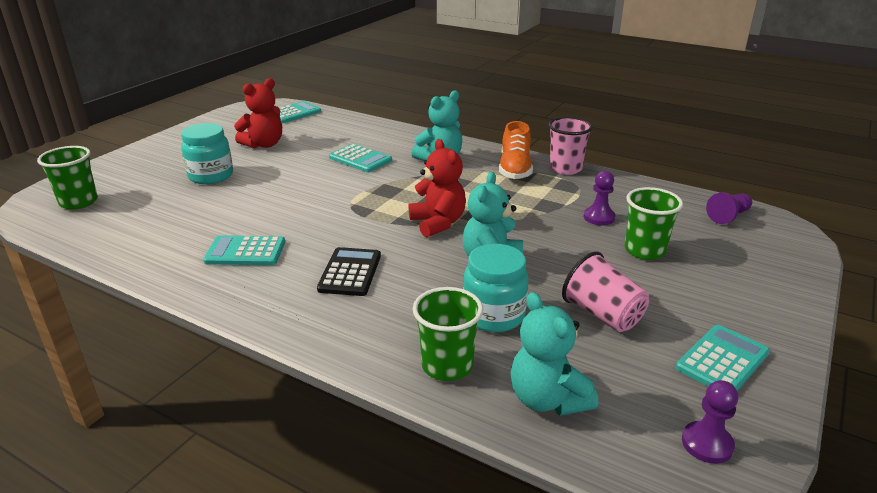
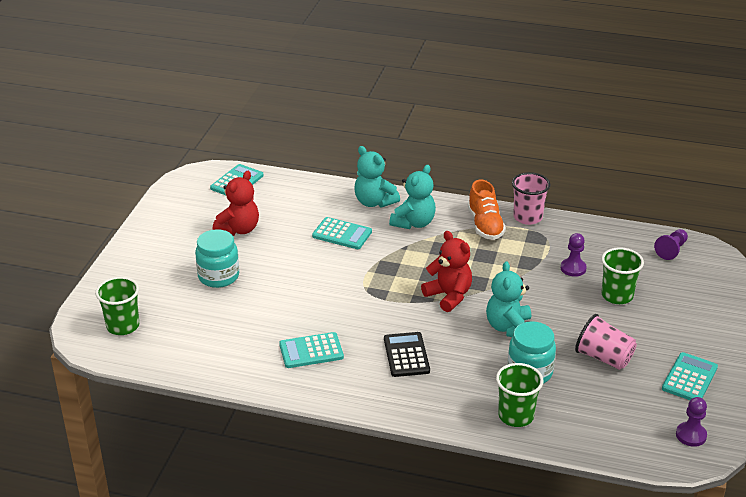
camera: 15 degrees left, 5 degrees up
(547, 399) = (589, 426): turquoise teddy bear -> turquoise teddy bear (374, 202)

